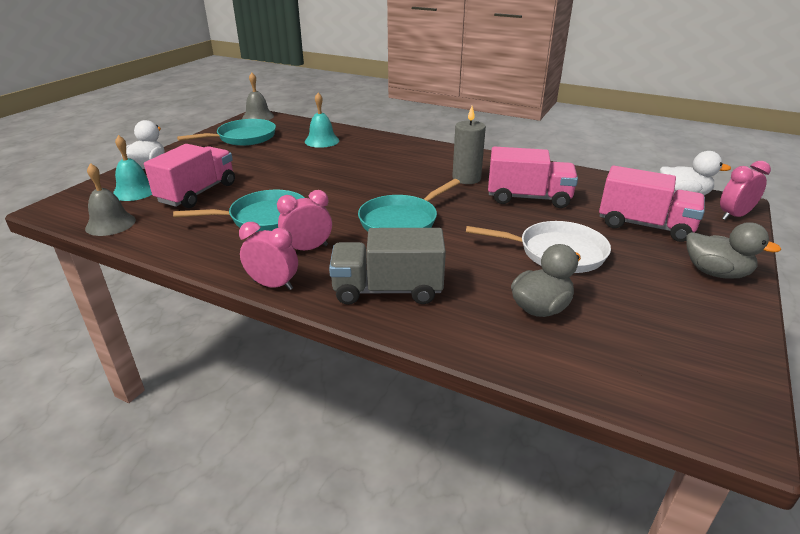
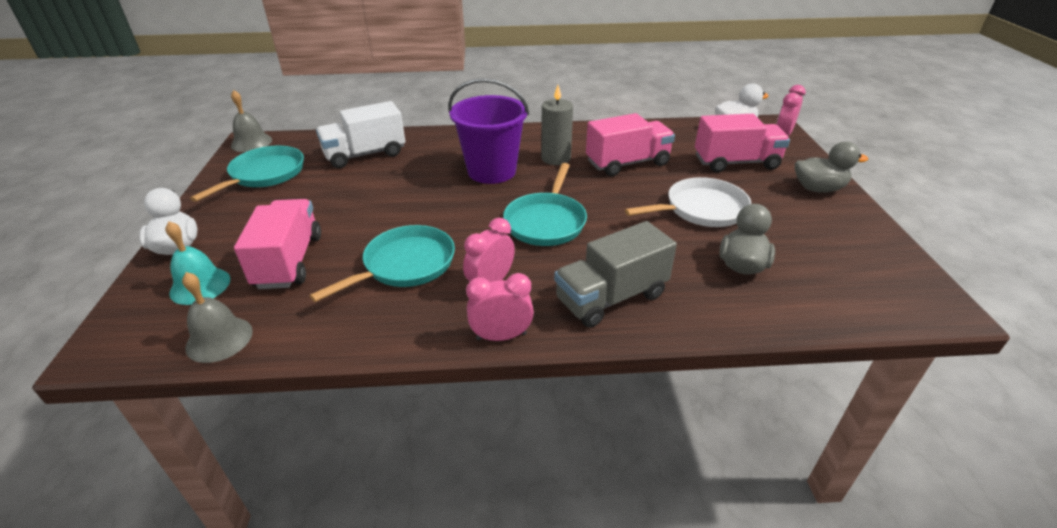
camera: 30 degrees left, 5 degrees up
(322, 141) = (365, 154): turquoise bell -> white truck
(401, 174) = (491, 171): none -> purple bucket

